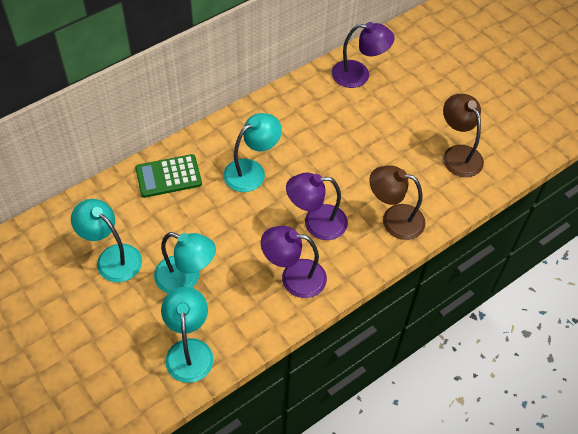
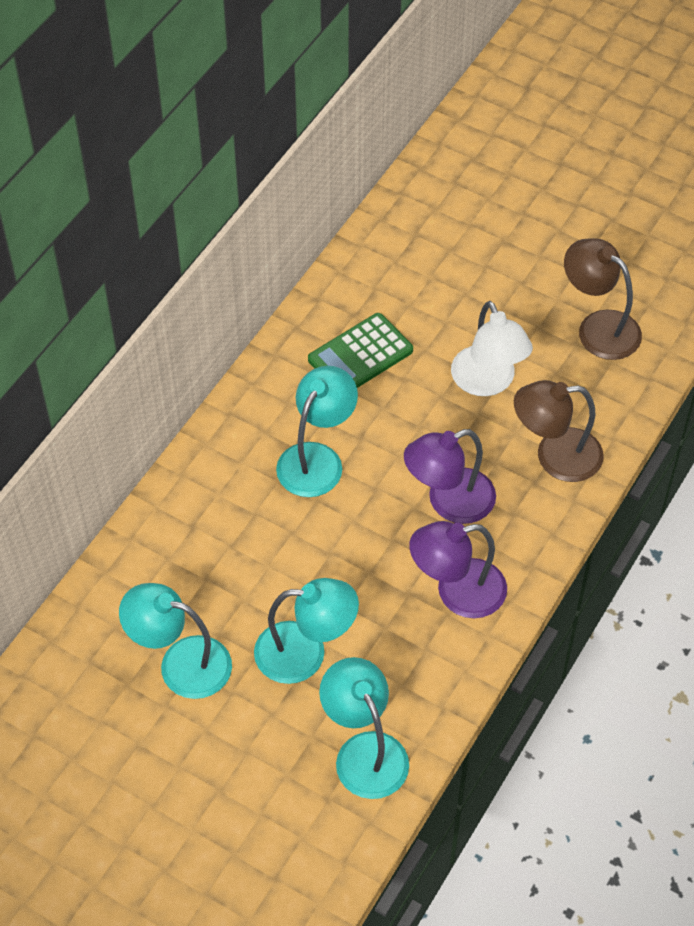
camera: 20 degrees left, 0 degrees up
(168, 176) = (198, 512): green calculator -> green calculator (360, 355)
(359, 75) = (399, 255): purple lamp -> none
(374, 163) = (488, 382): none -> white lamp

